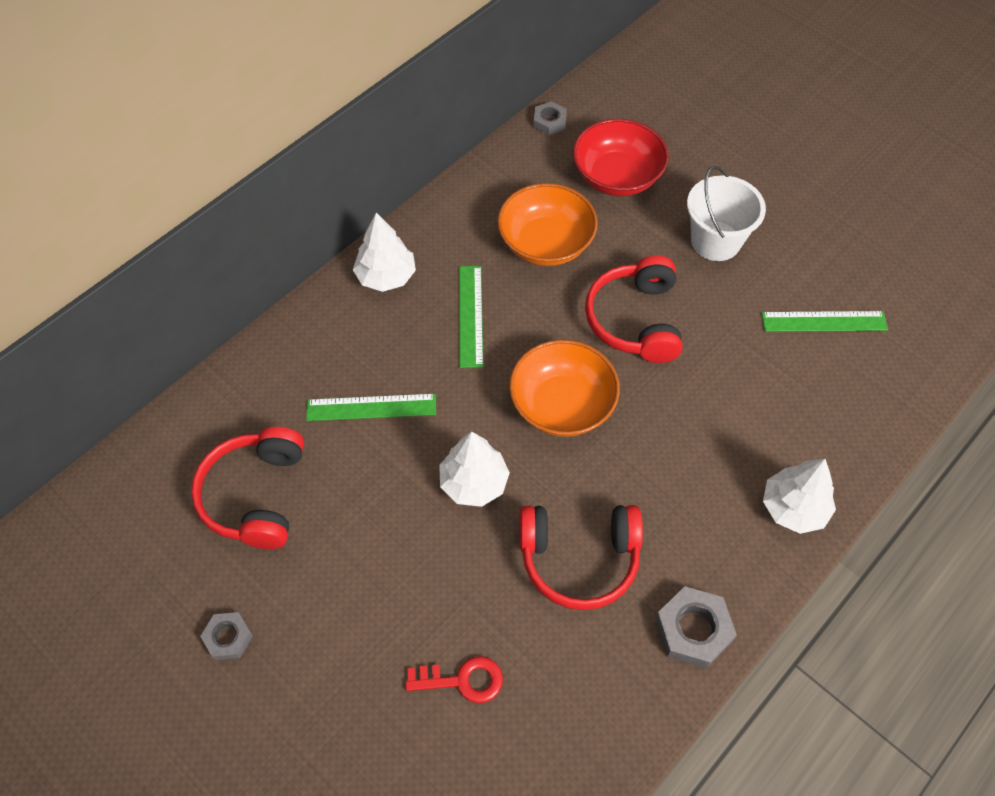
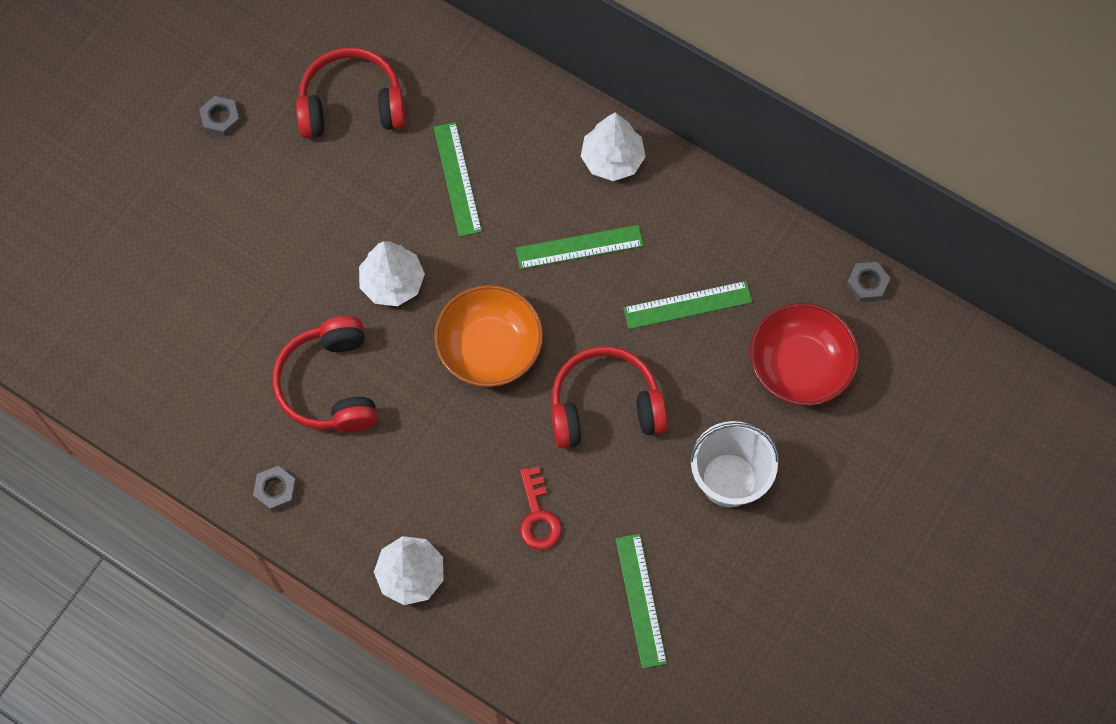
camera: 80 degrees right, 10 degrees up
(463, 680) = (207, 306): red key -> red key (538, 516)
(546, 243) = (687, 305): orange bowl -> green ruler
(693, 630) = (275, 490): grey nut -> grey nut, size x0.62

